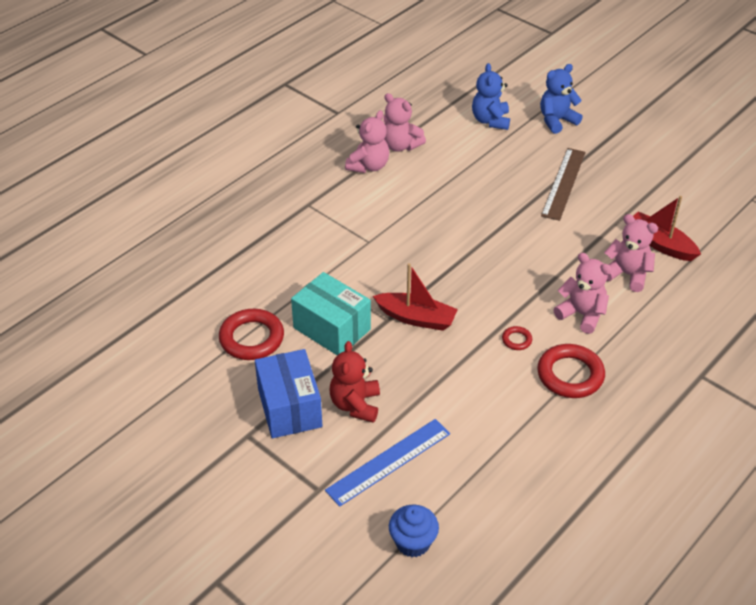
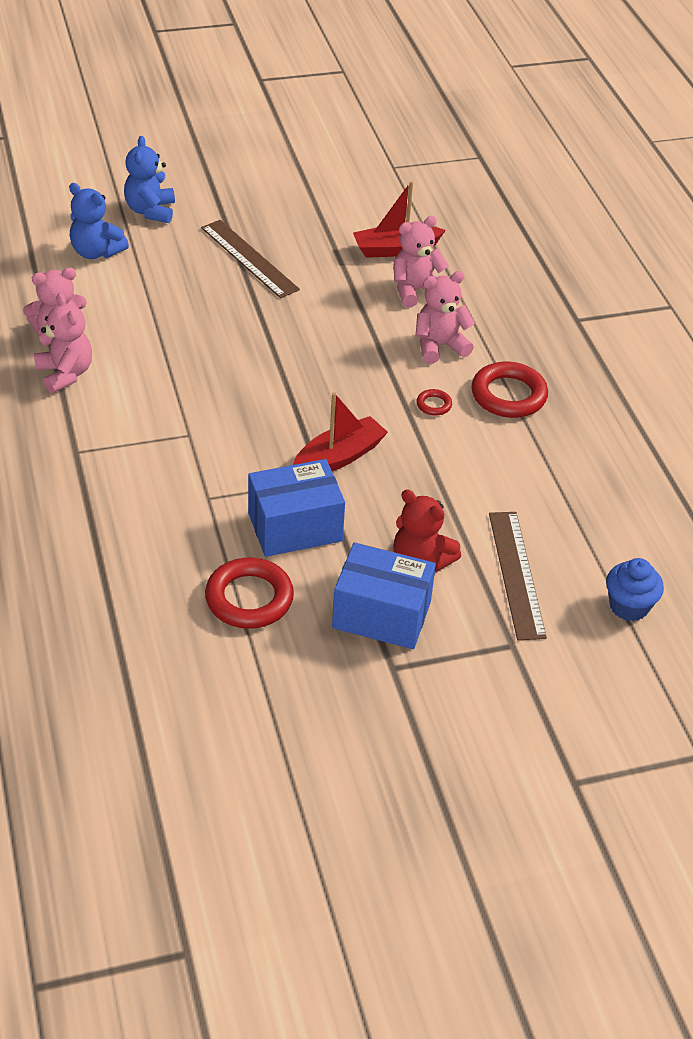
camera: 60 degrees left, 0 degrees up
(332, 328) = (295, 527): turquoise box -> blue box
(388, 461) = (516, 574): blue ruler -> brown ruler

